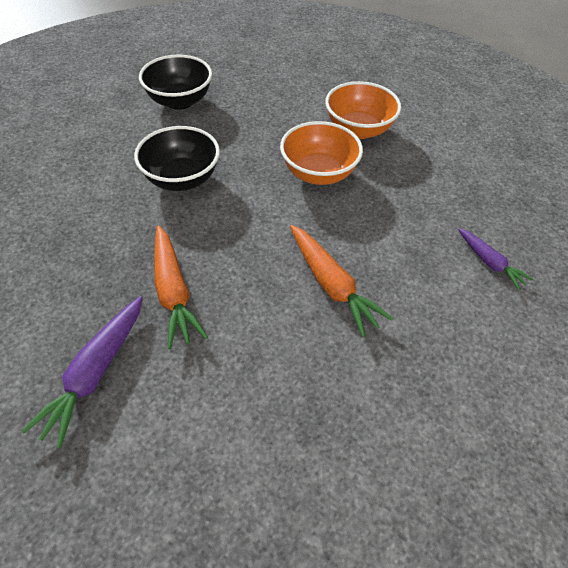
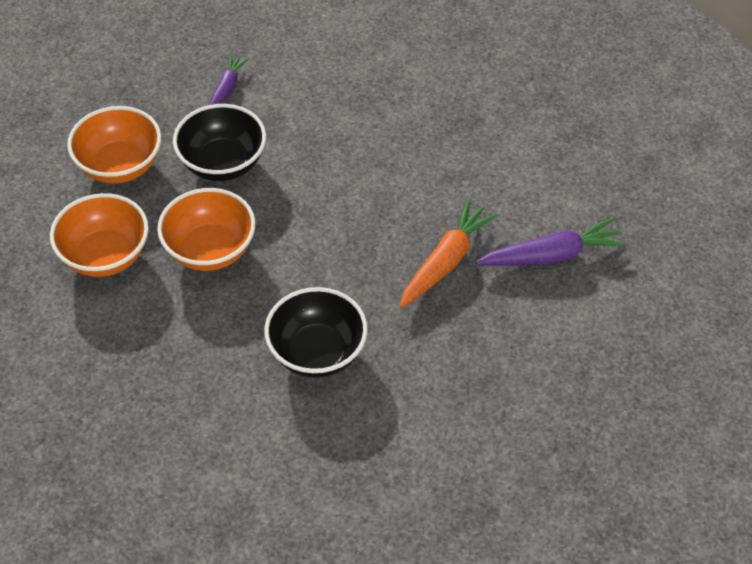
camera: 125 degrees left, 0 degrees up
(180, 101) = (189, 456): black bowl -> black bowl (223, 163)
(331, 284) = (342, 170): orange carrot -> none
(438, 167) = (120, 166): none -> orange bowl

